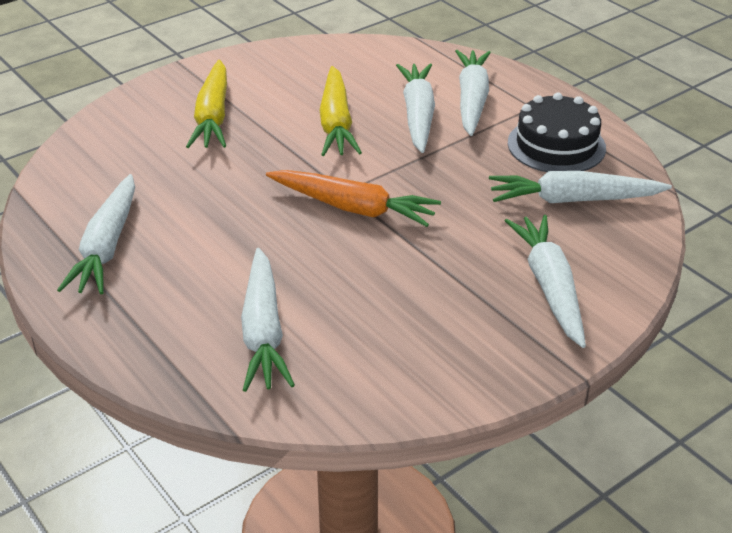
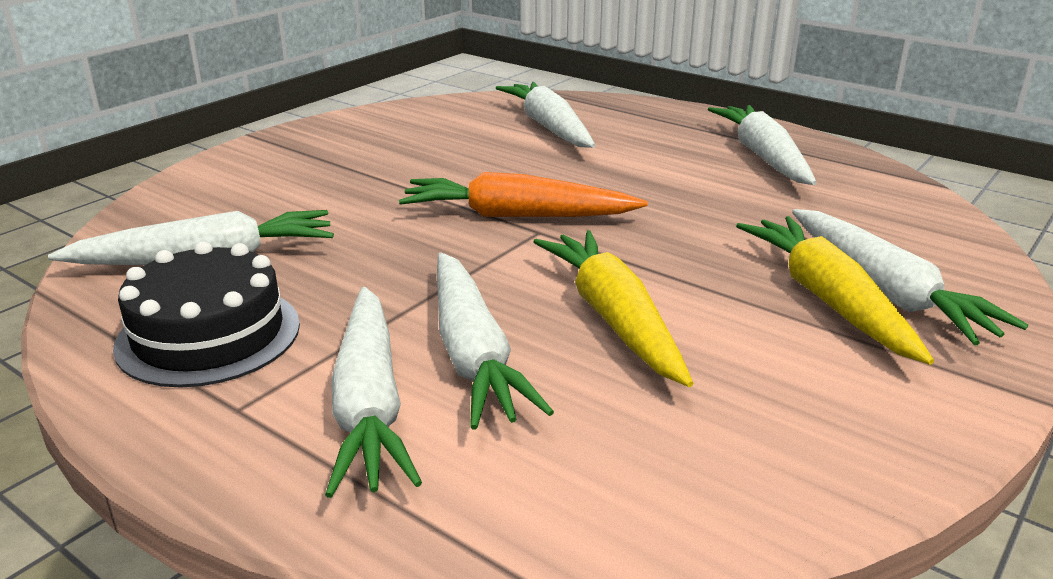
camera: 165 degrees right, 10 degrees down
(550, 287) = (265, 179): white carrot -> white carrot (886, 291)

